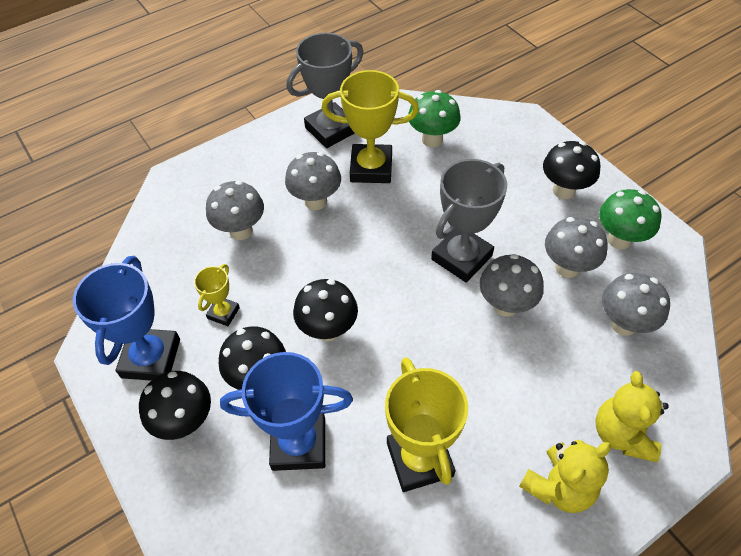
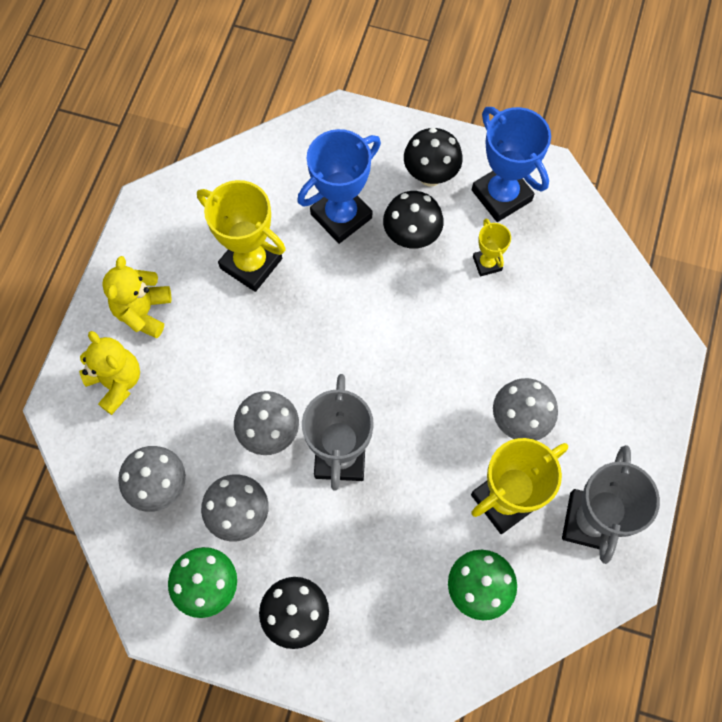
camera: 140 degrees right, 15 degrees up
(241, 231) = (551, 341): grey mushroom -> none
(328, 330) = (395, 308): black mushroom -> none

